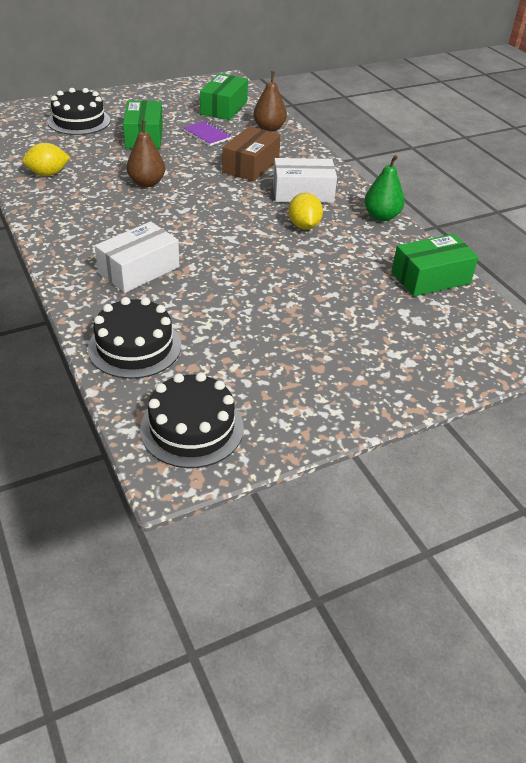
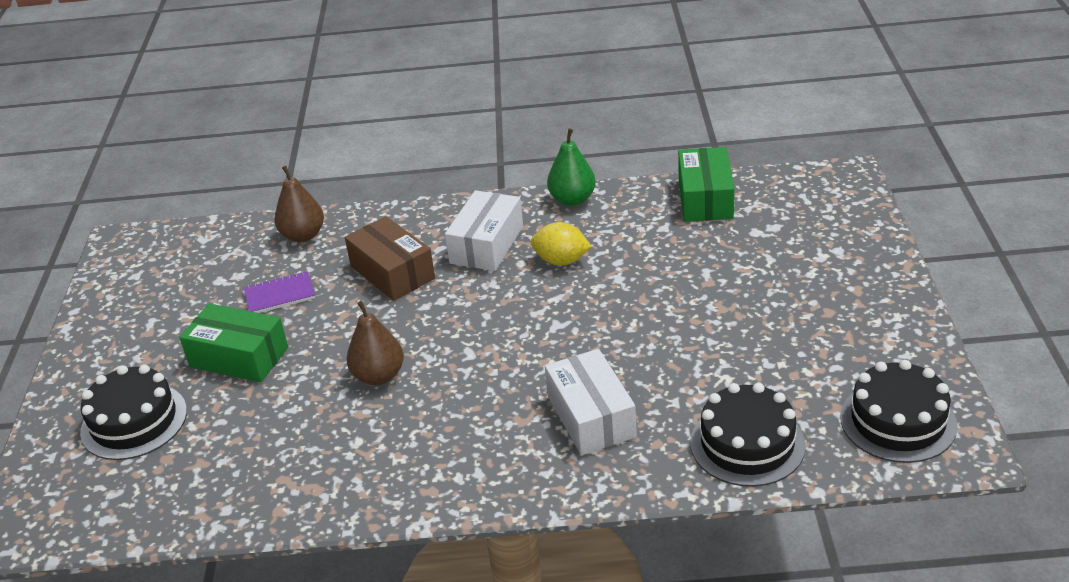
camera: 60 degrees left, 5 degrees down
(48, 174) = (286, 476): yellow lemon -> none
(224, 108) = (210, 263): green box -> none

